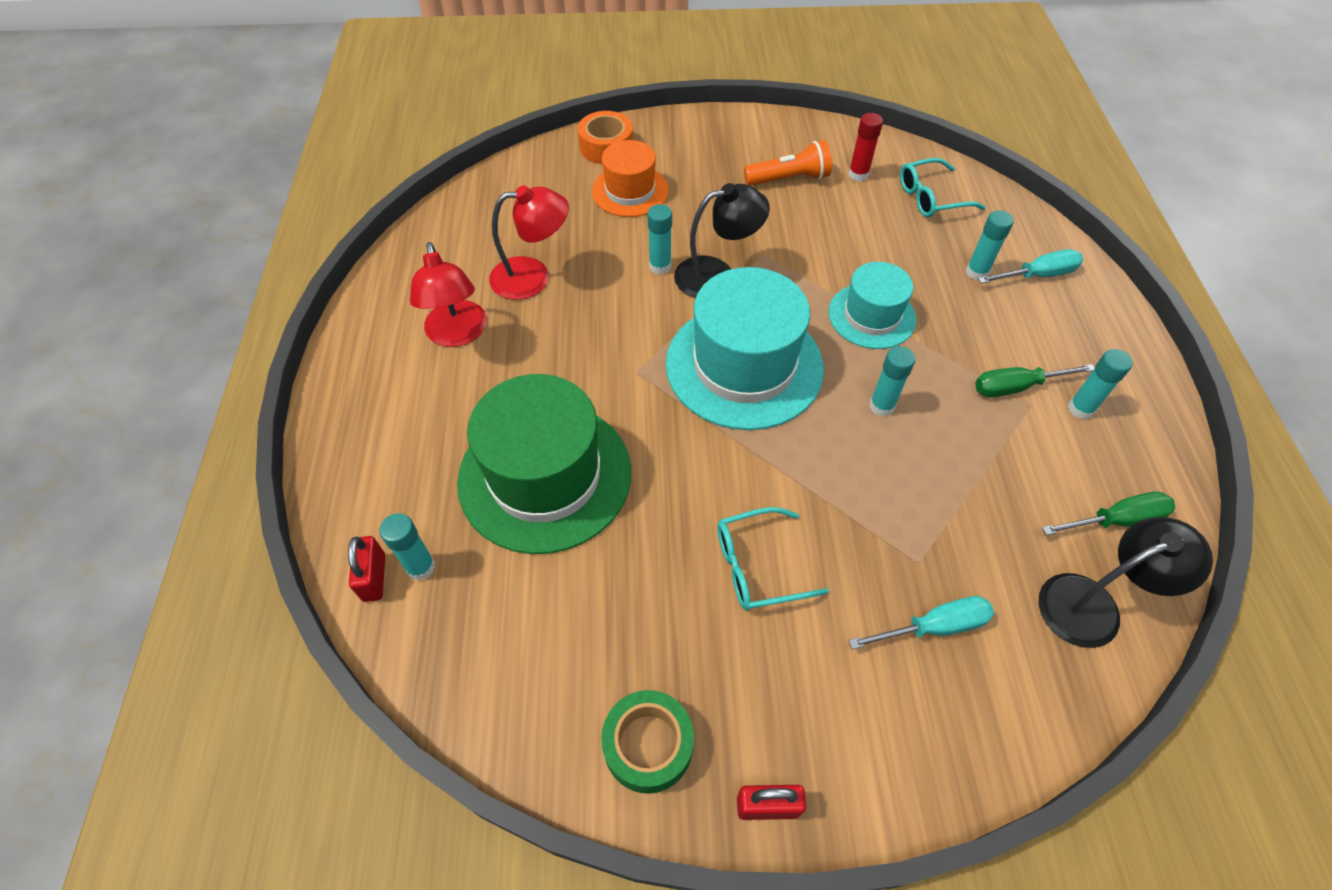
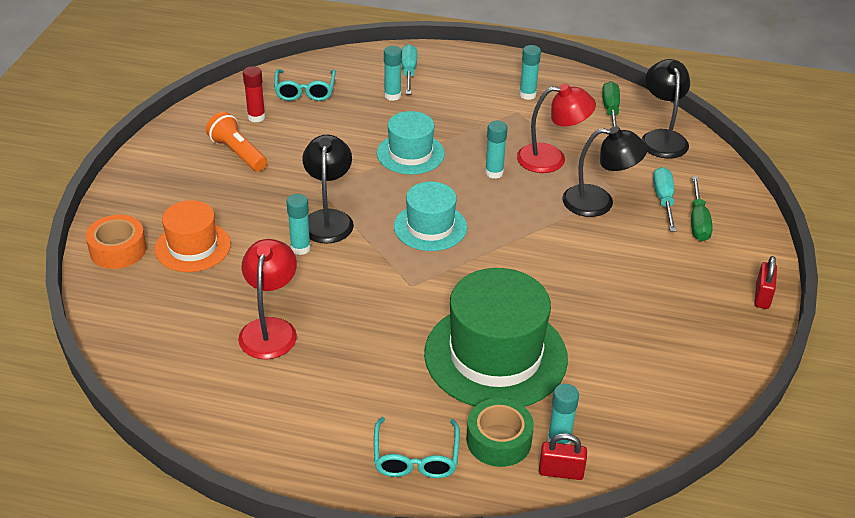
camera: 75 degrees left, 15 degrees down
(458, 334) = (318, 390): red lamp -> red lamp (551, 159)
(648, 745) = (719, 340): green tape -> green tape (499, 440)
(744, 365) = (430, 227): turquoise hat -> turquoise hat, size x0.58
(757, 566) = (604, 262): turquoise glasses -> turquoise glasses (416, 458)
(789, 179) = (238, 153): orange flashlight -> orange flashlight turned 45 degrees counterclockwise
(883, 539) = (599, 202): none -> black lamp
(1016, 387) = (500, 113): green screwdriver -> green screwdriver (698, 221)

